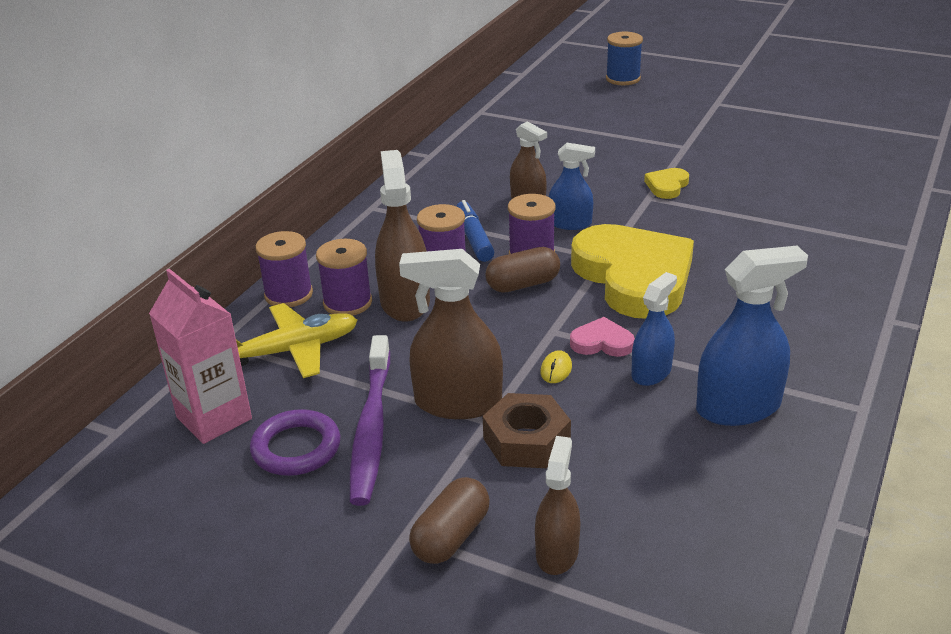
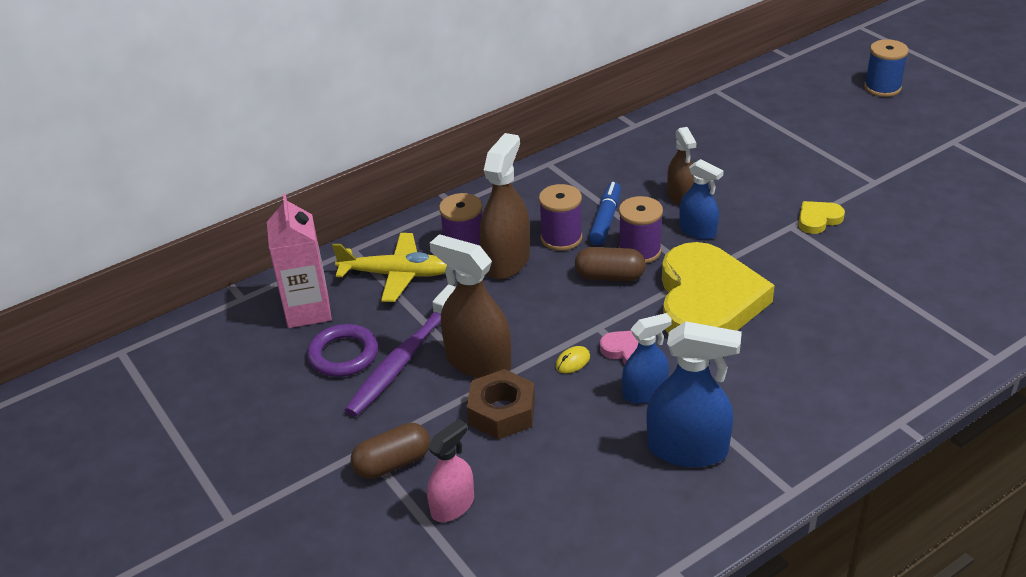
camera: 30 degrees right, 5 degrees up
(288, 294) = (428, 225): purple spool -> none
(557, 552) = (452, 506): brown spray bottle -> pink spray bottle

